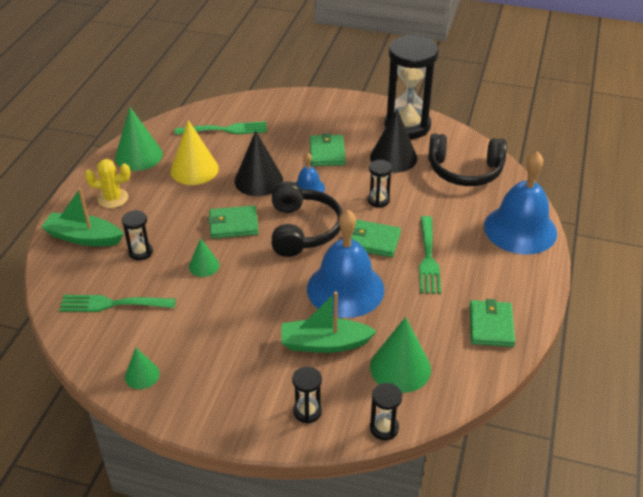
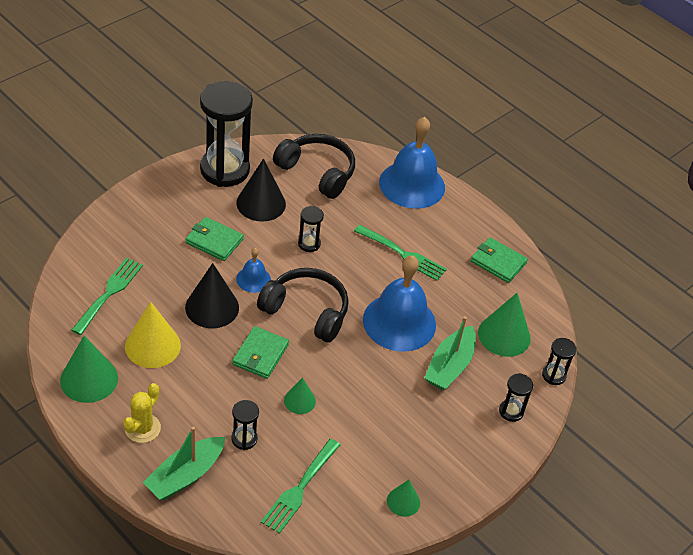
camera: 65 degrees left, 5 degrees up
(373, 241) = (357, 275): green wallet -> none
(465, 171) = (317, 172): black headphones -> black headphones turned 90 degrees counterclockwise

